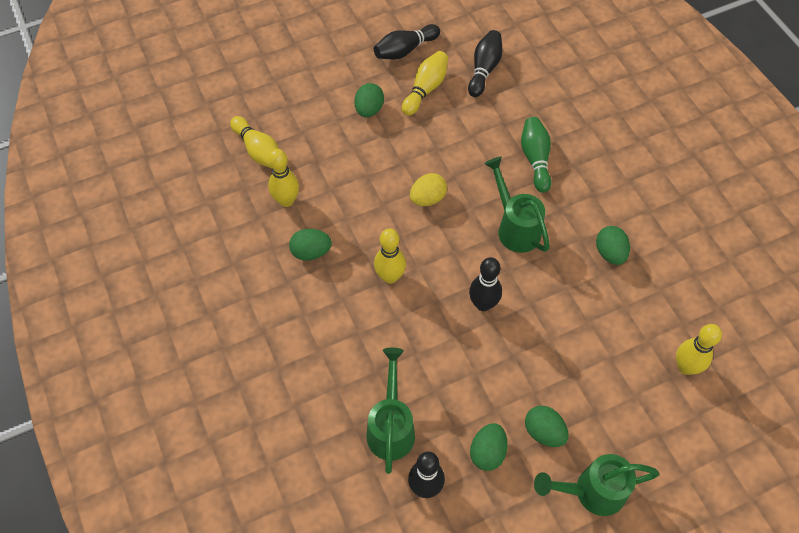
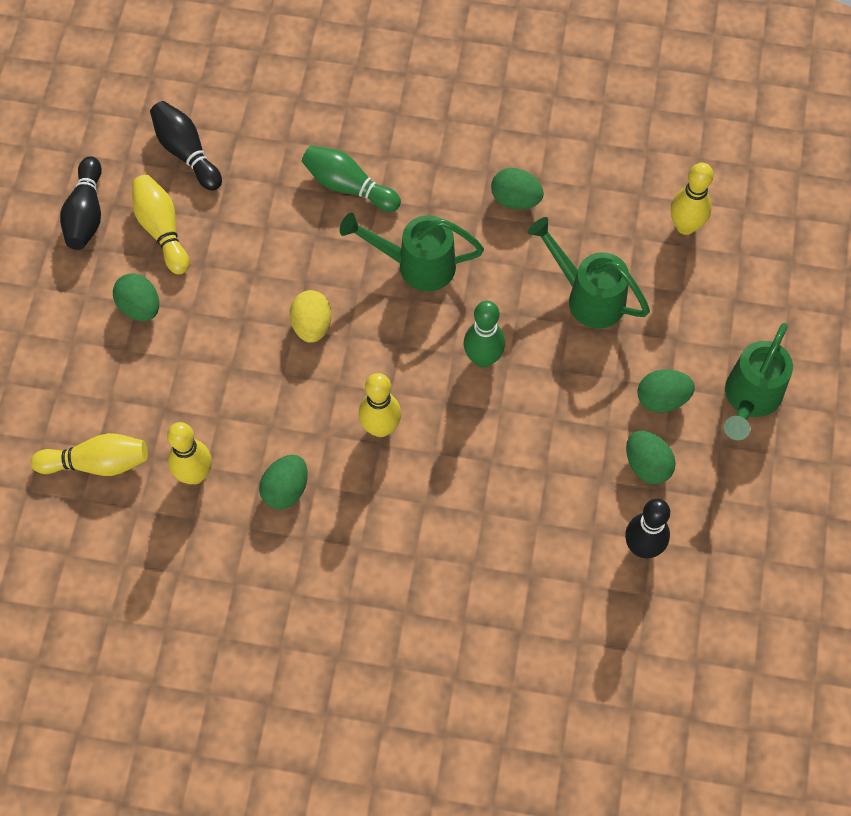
camera: 55 degrees left, 5 degrees up
(391, 426) = (555, 538): green watering can -> green watering can (587, 296)
(483, 304) = (483, 358): black bowling pin -> green bowling pin

